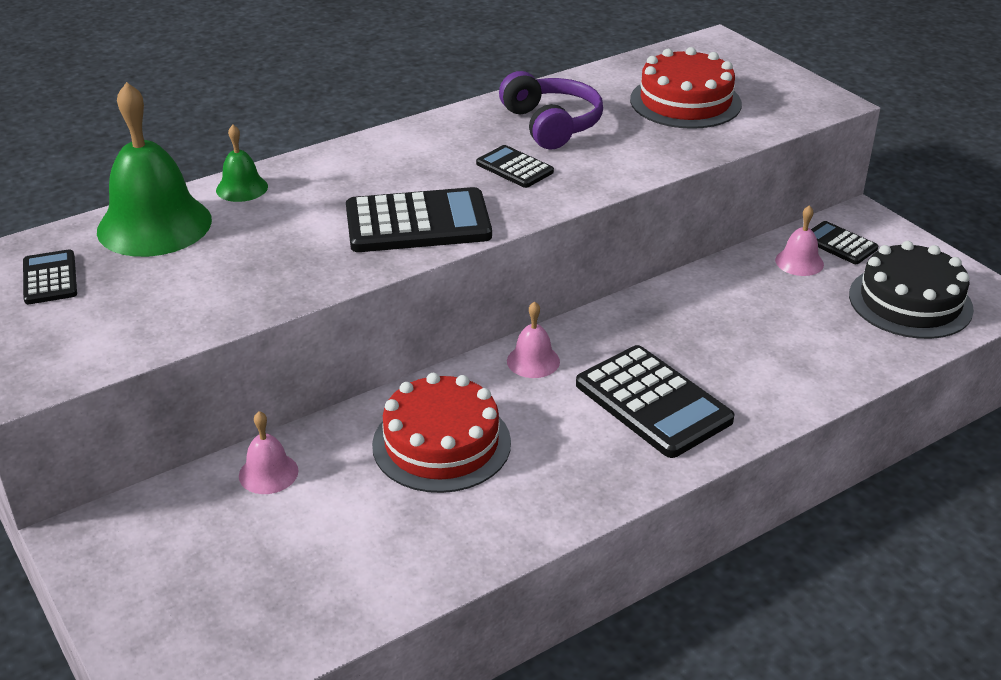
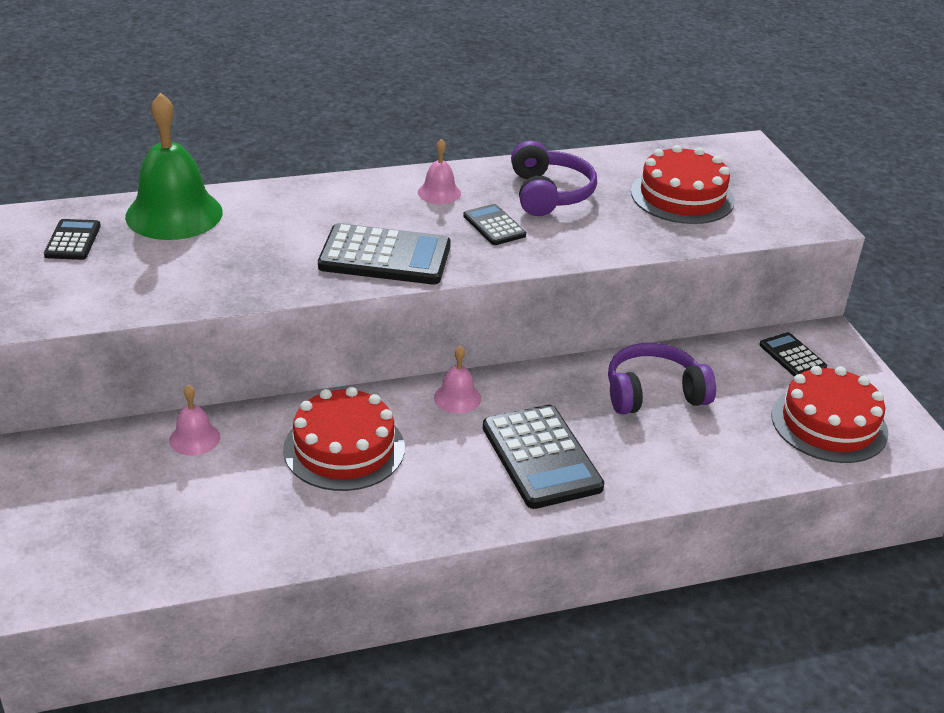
camera: 15 degrees right, 0 degrees up
(242, 188) = (259, 197): green bell -> none
(728, 310) = (653, 393): none -> purple headphones
(799, 262) = (744, 364): pink bell -> pink bell (439, 192)
(910, 302) = (829, 424): black cake -> red cake

